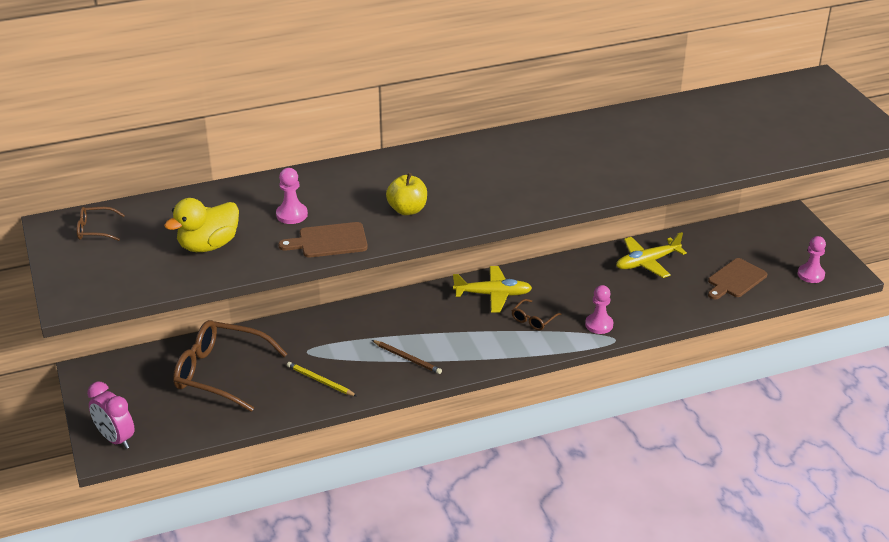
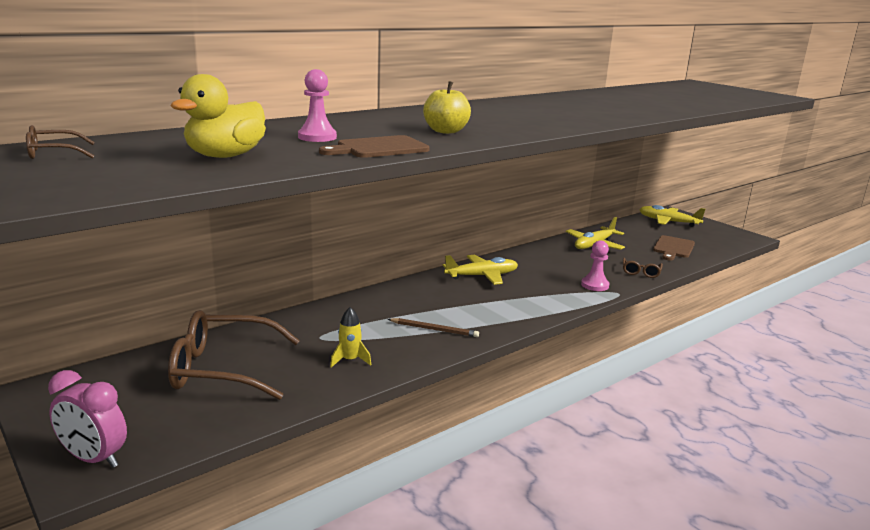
camera: 20 degrees left, 15 degrees down
(320, 381) = (350, 360): yellow pencil -> yellow rocket
(533, 320) = (533, 288): brown glasses -> brown glasses (640, 272)
(771, 232) = (668, 222): none -> yellow plane
(811, 274) = (724, 240): pink pawn -> none

